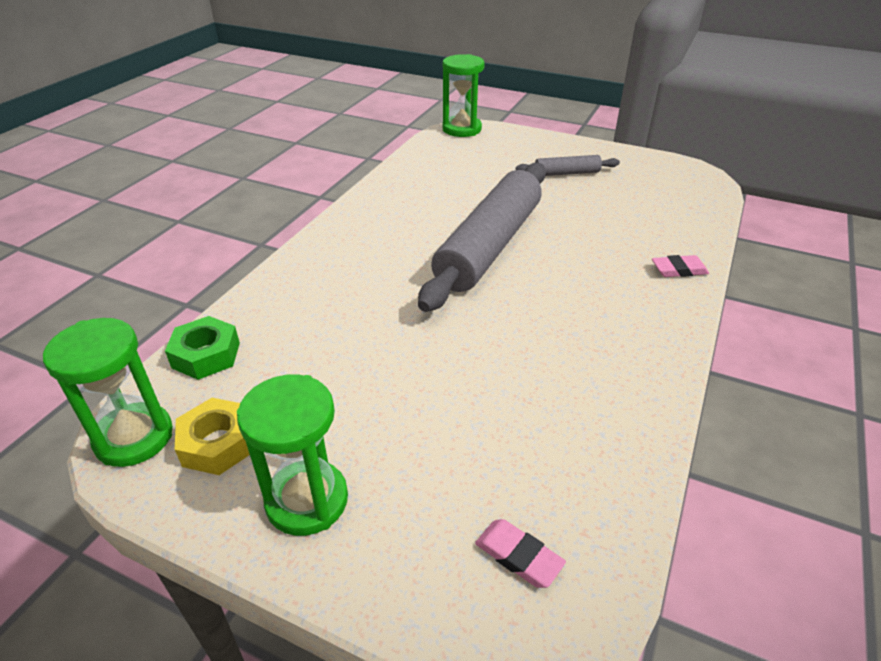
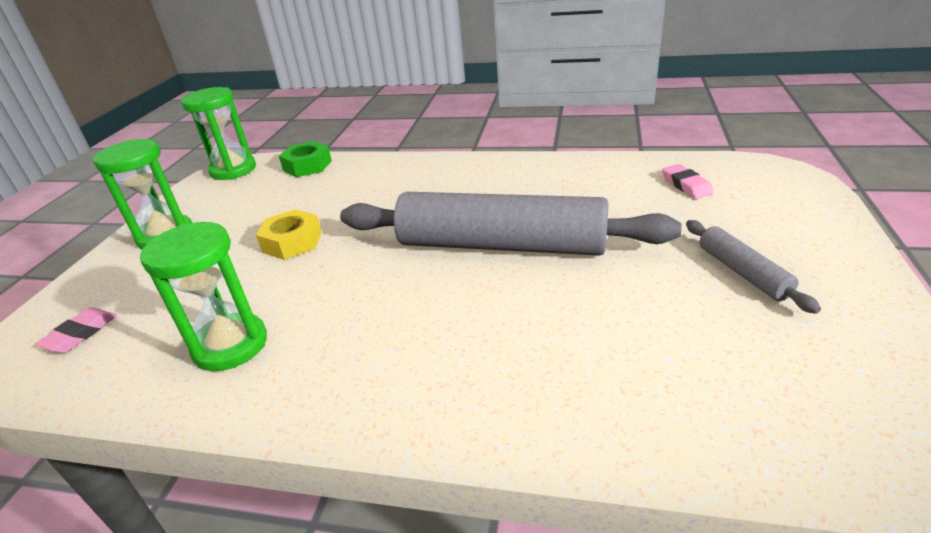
camera: 80 degrees right, 5 degrees down
(218, 443) = (223, 194): yellow nut -> yellow nut (292, 242)
(462, 129) = (783, 172): green hourglass -> green hourglass (230, 345)
(679, 270) = (521, 417): pink eraser -> pink eraser (686, 185)

